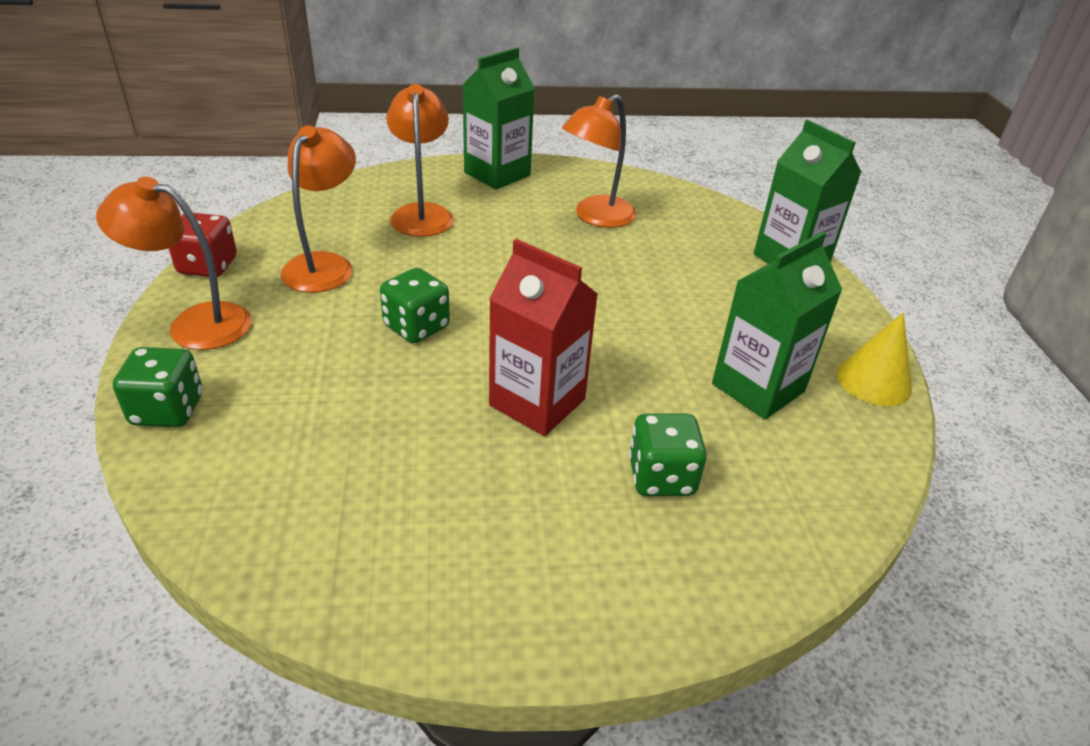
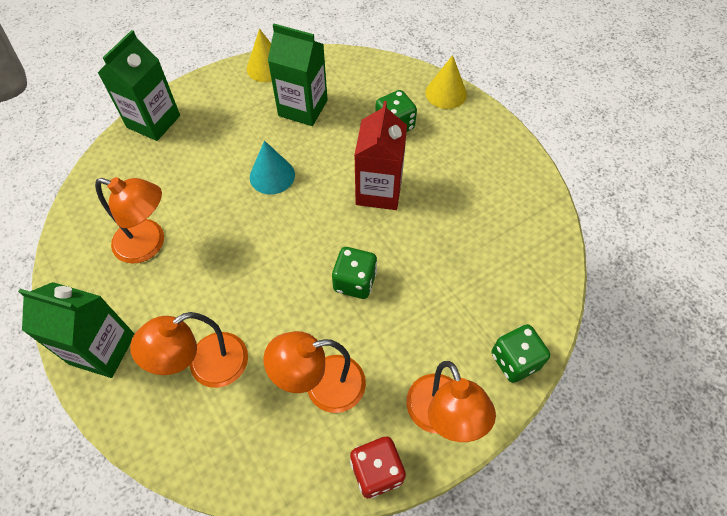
camera: 115 degrees left, 20 degrees up
(636, 319) = (272, 175): none -> turquoise cone
(711, 595) = (446, 93): none -> yellow cone

